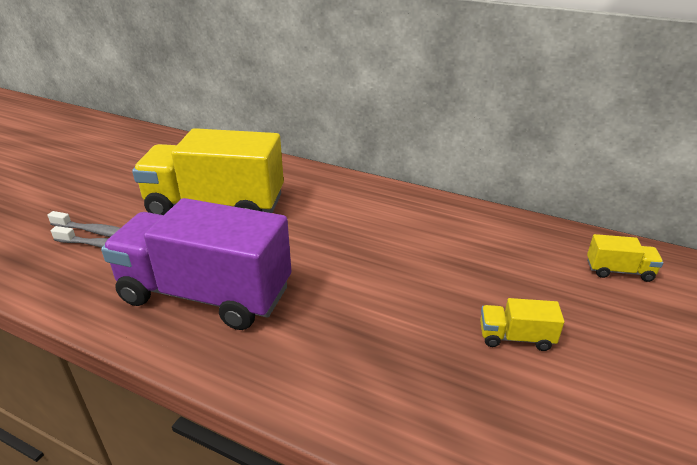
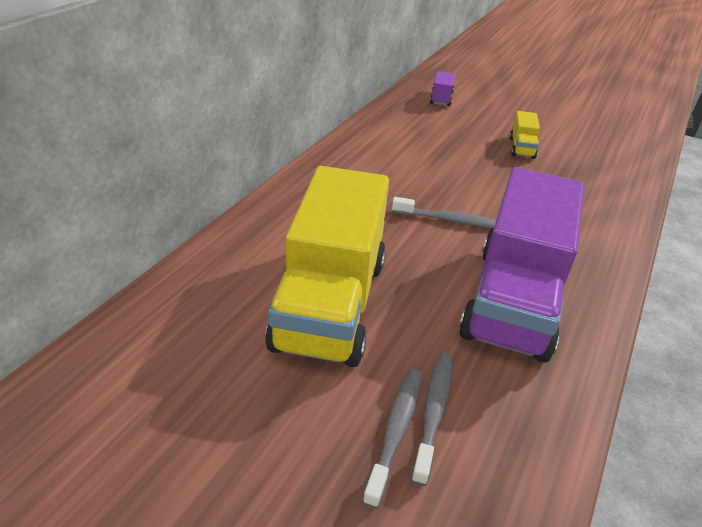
camera: 90 degrees left, 5 degrees up
(327, 264) = (449, 220): none -> grey toothbrush
(619, 271) = (441, 98): yellow truck -> purple truck

